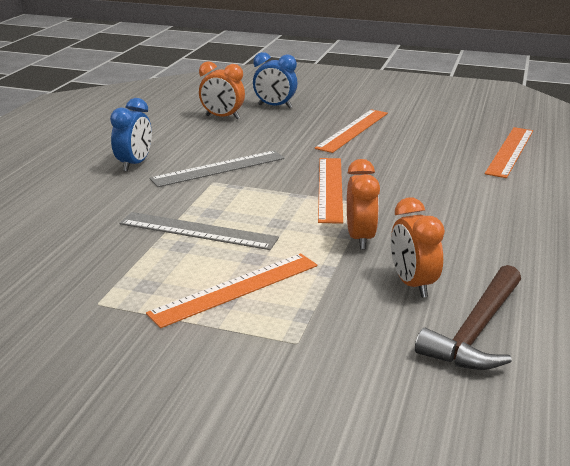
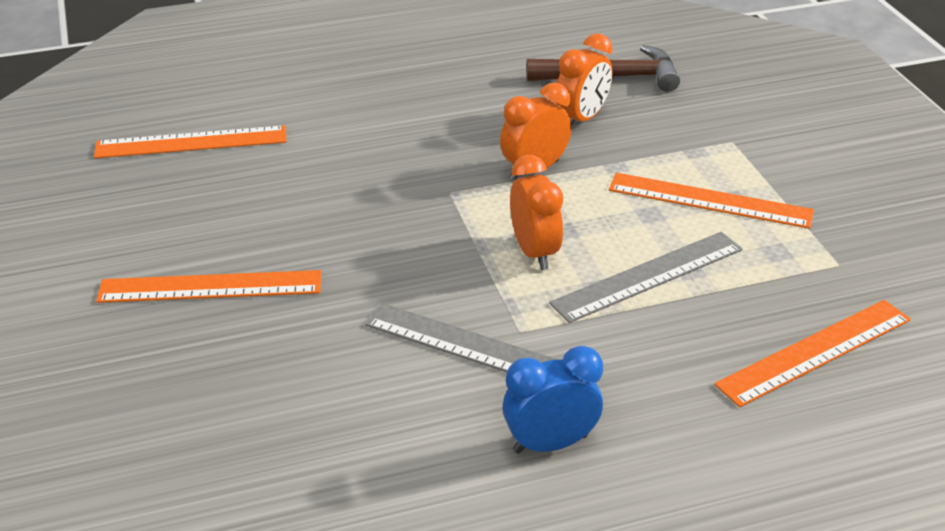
camera: 125 degrees left, 10 degrees up
(197, 231) = (648, 276): grey ruler -> grey ruler turned 75 degrees clockwise
(222, 117) = (261, 461): orange clock -> orange clock (534, 252)
(275, 106) = (150, 423): blue clock -> none
(330, 188) = (438, 230): orange ruler -> orange ruler (815, 351)

